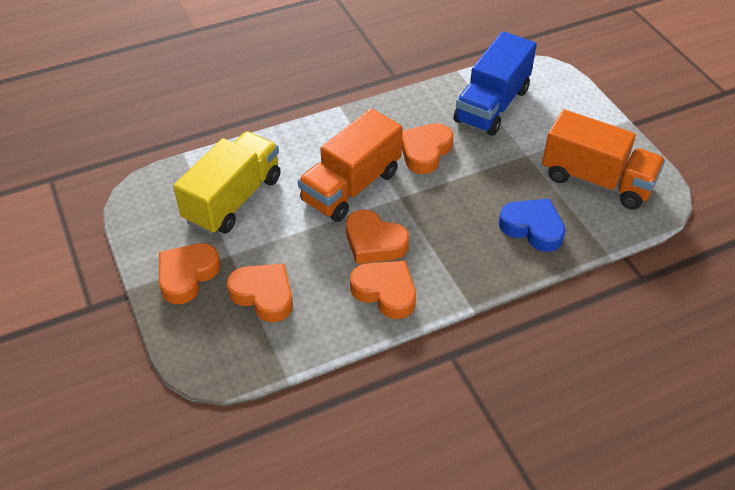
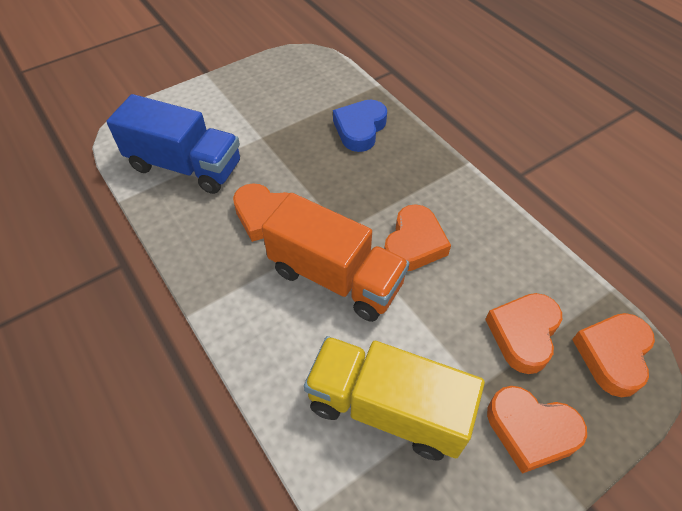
camera: 100 degrees left, 5 degrees up
(385, 292) = (475, 226): orange heart -> orange heart (612, 355)
(596, 180) = (290, 92): orange truck -> none

